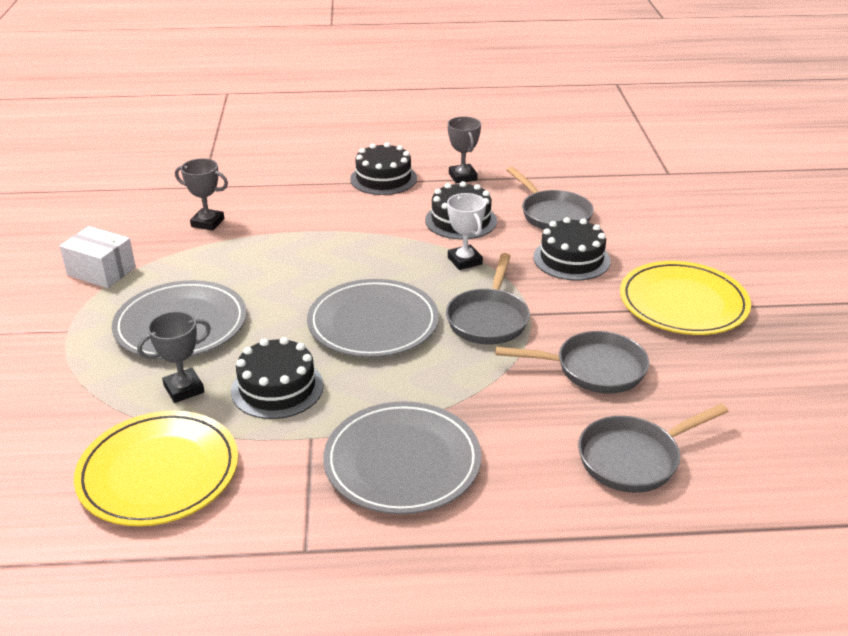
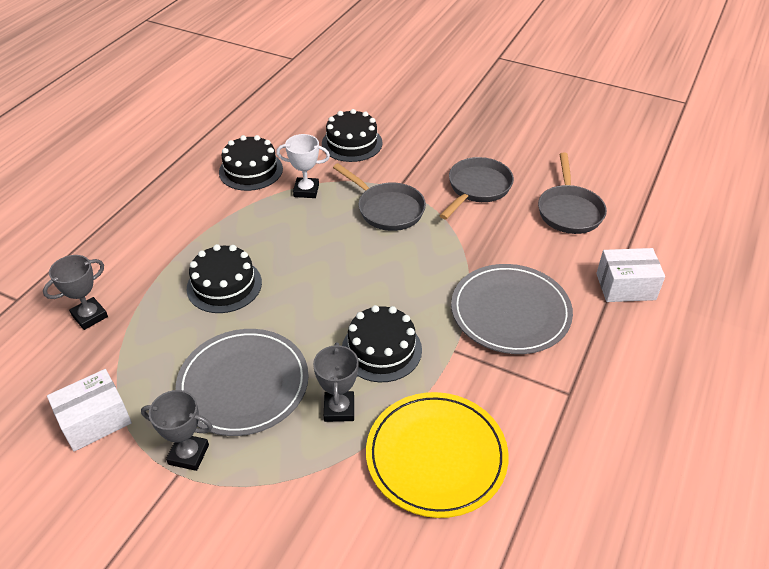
camera: 60 degrees left, 10 degrees up
(373, 323) = (343, 267): grey plate -> none
(383, 178) = (142, 184): black cake -> black cake (224, 285)
(462, 177) = (190, 144): grey trophy -> grey trophy (188, 454)
(534, 553) = (625, 286): none -> white box
(553, 214) = (289, 126): grey pan -> none
(683, 303) = (440, 123): yellow plate -> none

